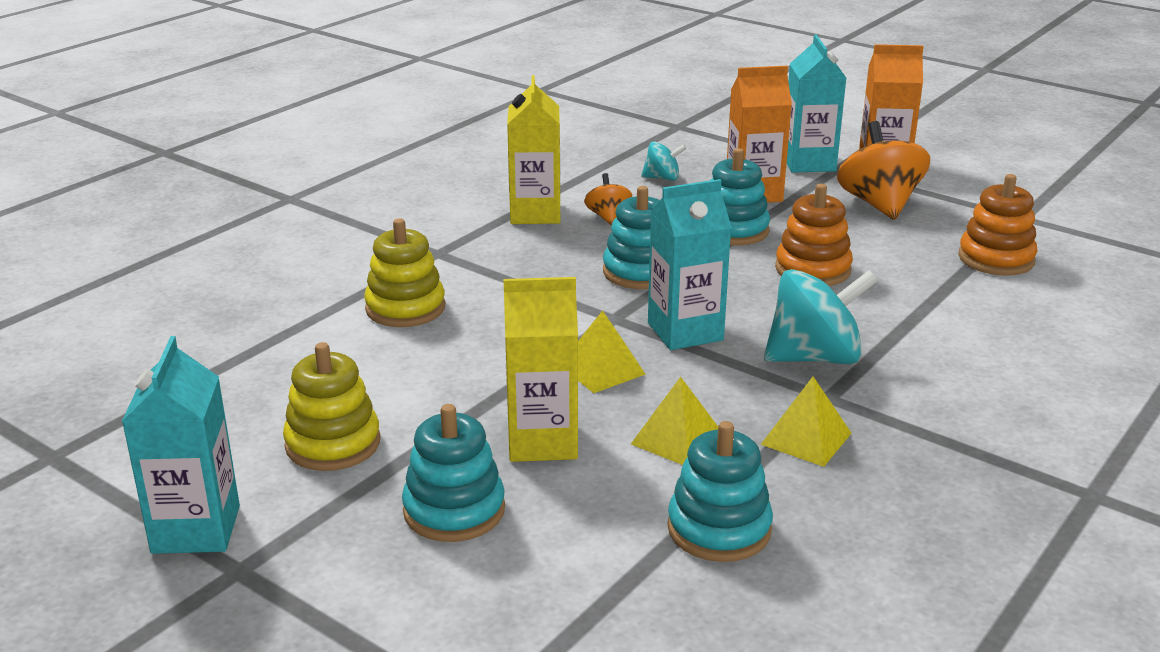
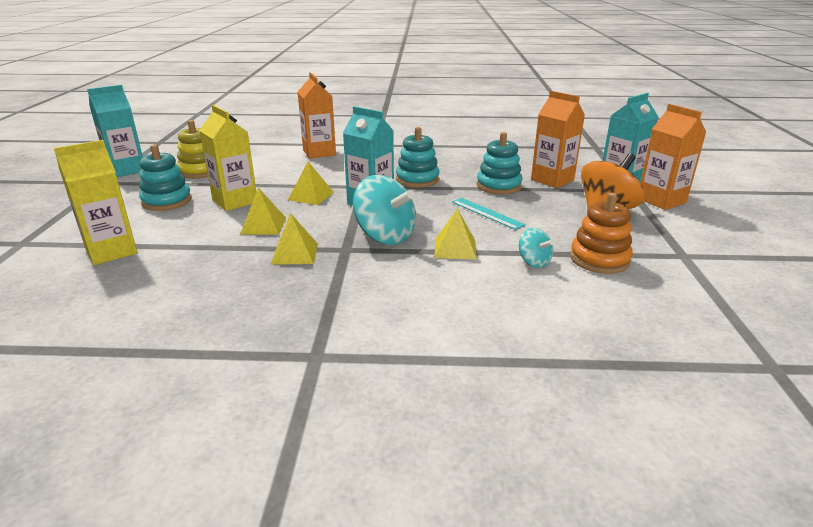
camera: 55 degrees right, 0 degrees up
(405, 308) = (319, 153): yellow stacking toy -> orange carton
(535, 213) = (441, 148): yellow carton -> yellow carton (111, 251)
(608, 217) = (463, 160): orange spinning top -> none
(662, 178) = (528, 159): turquoise spinning top -> turquoise spinning top (533, 262)
(719, 529) = (189, 253): turquoise stacking toy -> none
(812, 269) = (487, 213): orange stacking toy -> turquoise ruler
(896, 325) = (455, 248): none -> yellow pyramid

